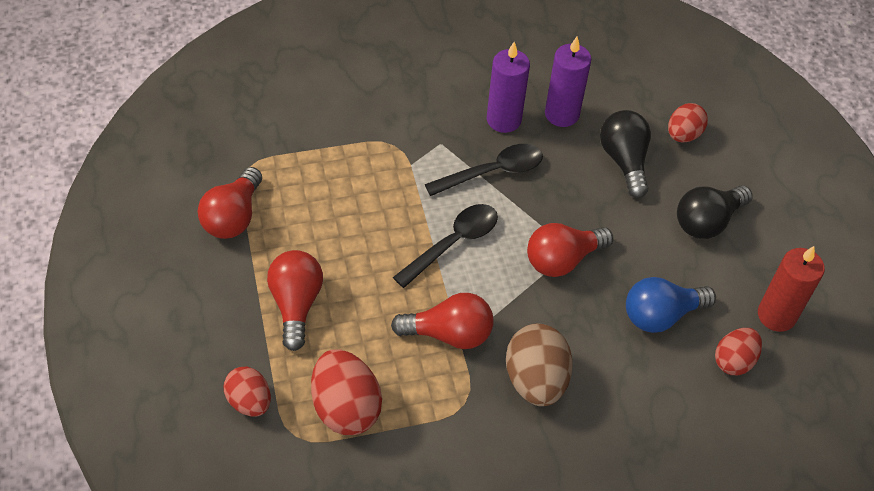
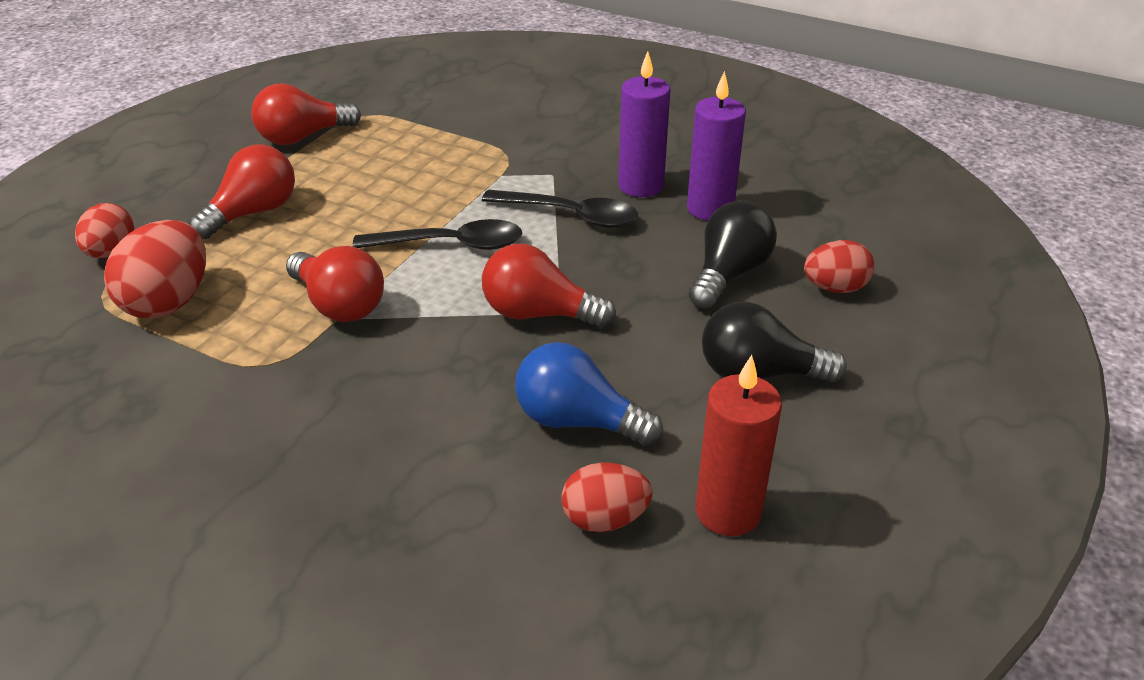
camera: 45 degrees right, 15 degrees down
(535, 380) = (358, 390): brown egg -> none

